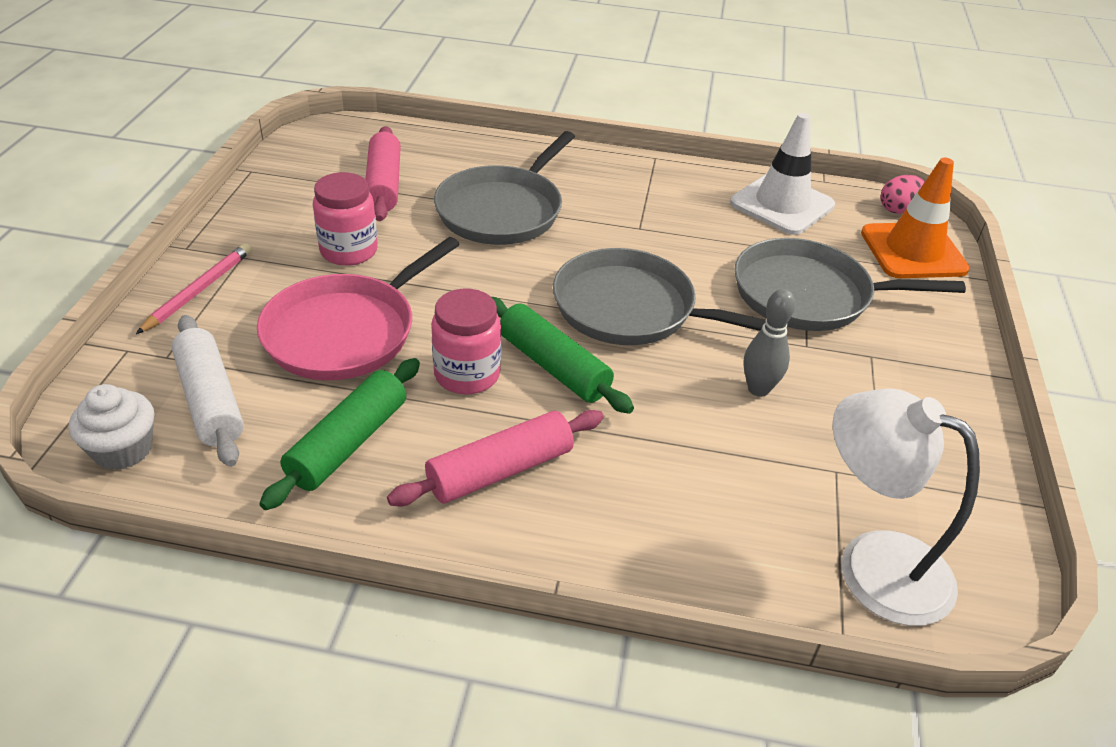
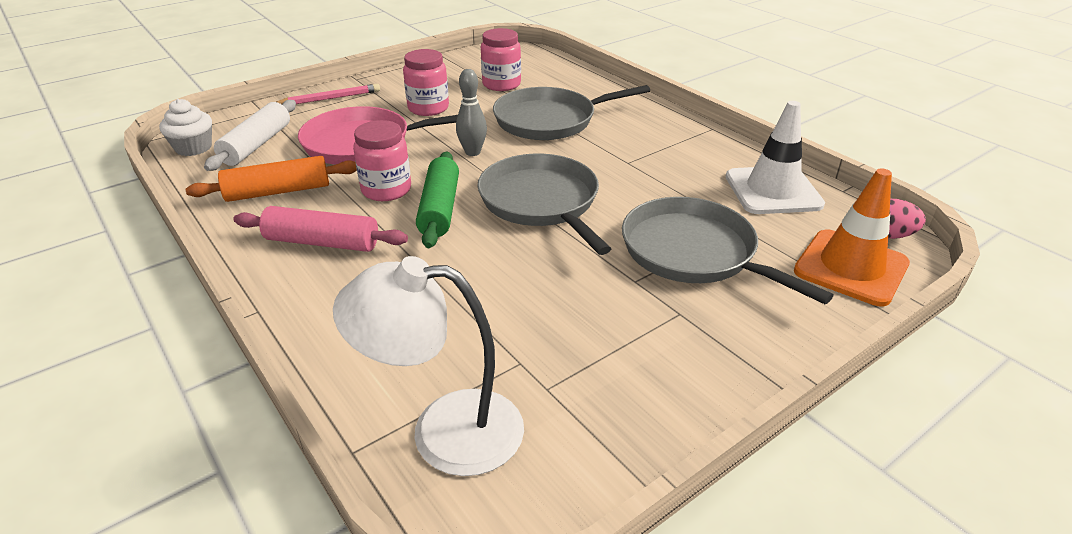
camera: 45 degrees right, 5 degrees down
(348, 443) = (278, 191): green rolling pin -> orange rolling pin
(384, 184) = (501, 84): pink rolling pin -> pink jar
(758, 389) = (550, 286): grey bowling pin -> grey bowling pin (472, 152)
(872, 564) = (444, 430): white lamp -> white lamp turned 75 degrees counterclockwise

